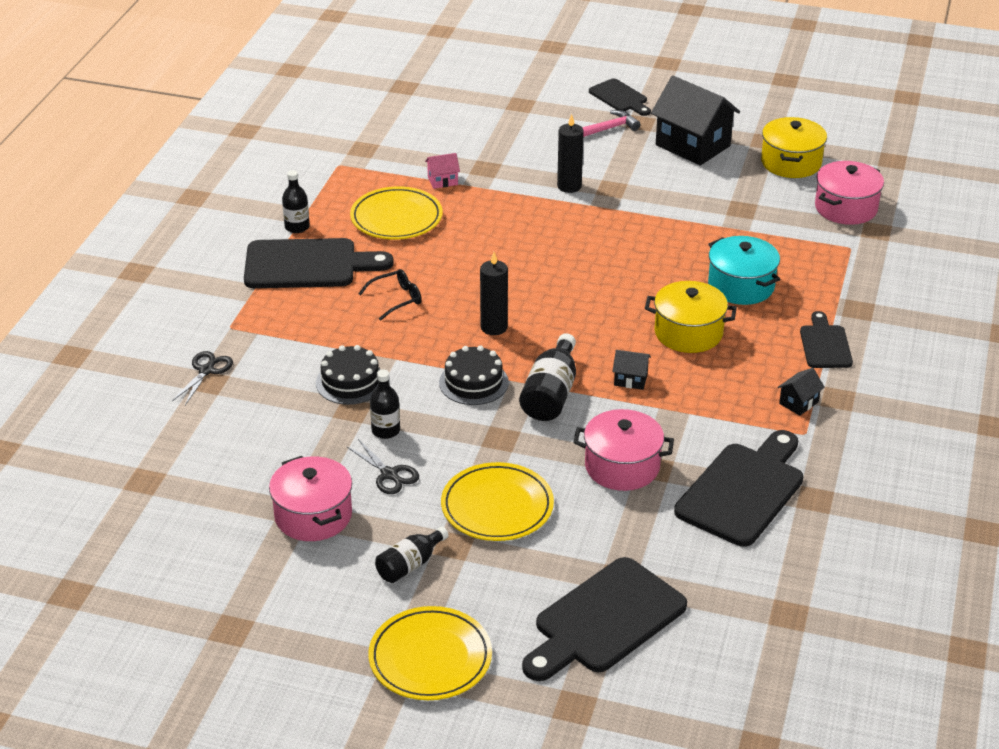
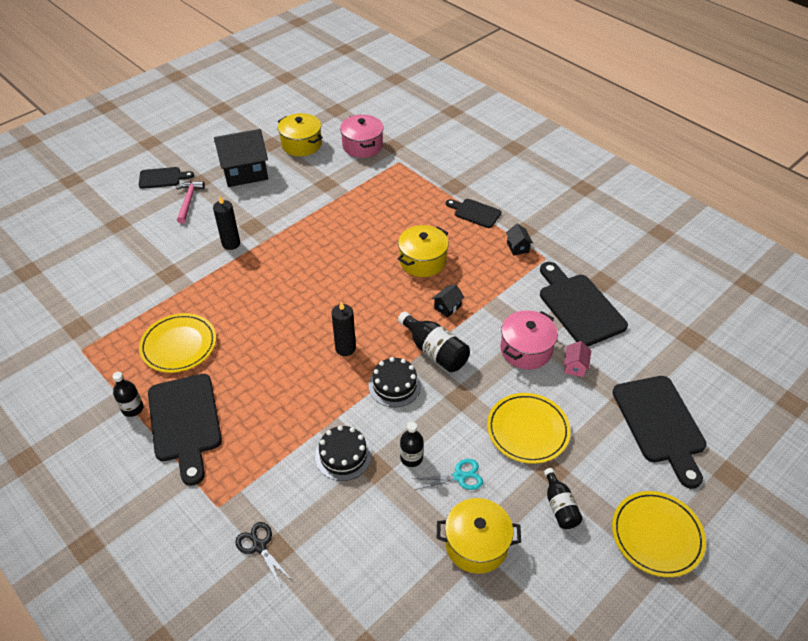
camera: 60 degrees left, 10 degrees up
(307, 265) = (185, 422): black cutting board -> black cutting board turned 135 degrees clockwise
(313, 515) = (476, 544): pink pot -> yellow pot
(389, 474) = (459, 476): black scissors -> turquoise scissors
(396, 299) = (271, 387): black glasses -> none
(442, 181) = (161, 301): pink house -> pink house (575, 366)
(741, 286) = (397, 219): turquoise pot -> none

